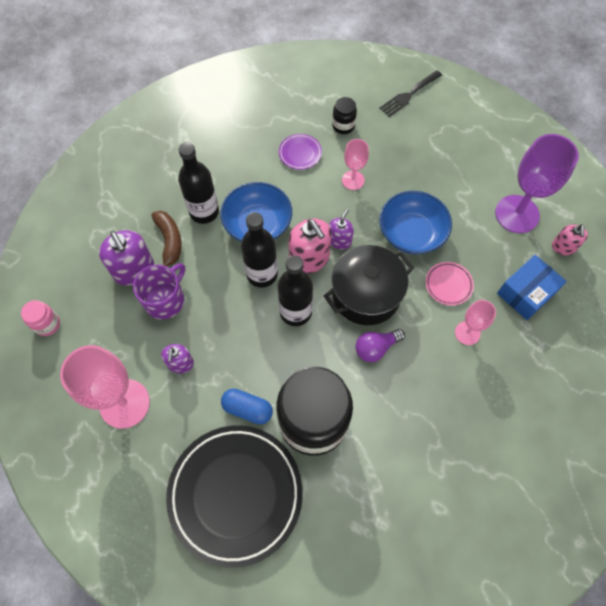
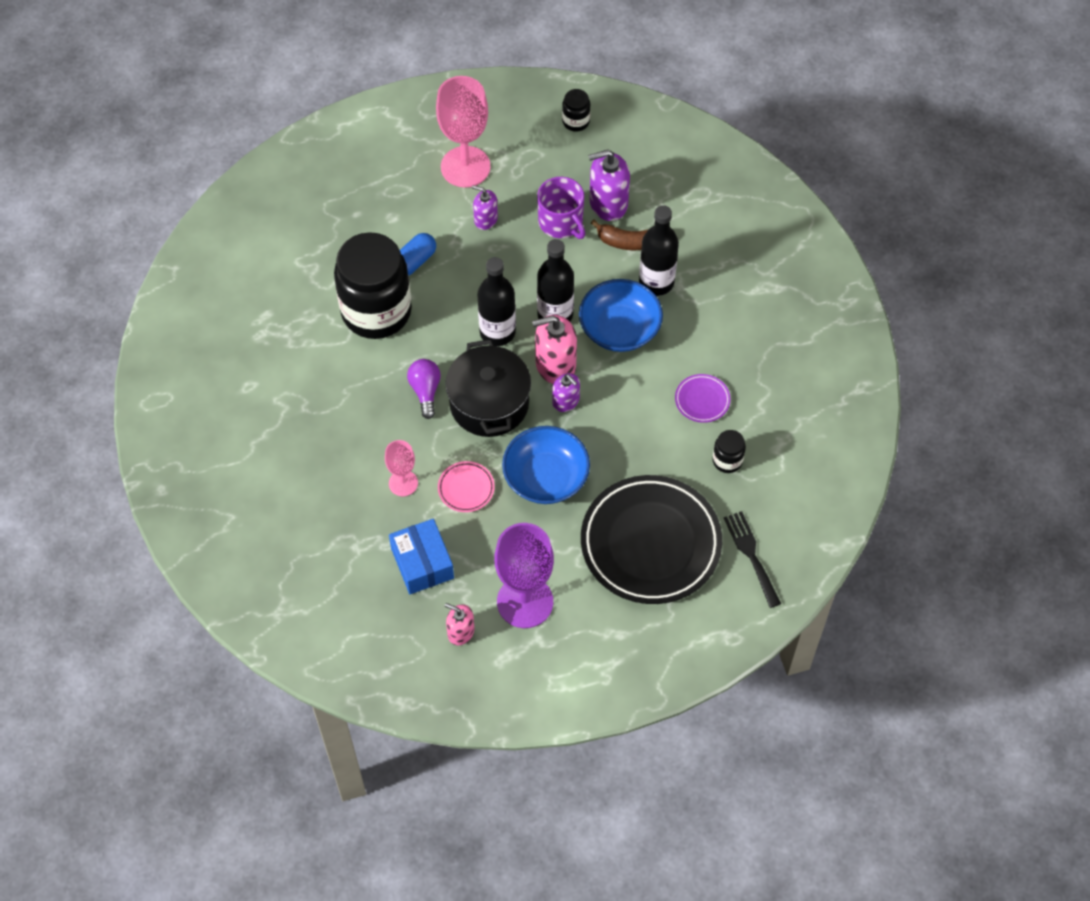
camera: 110 degrees right, 5 degrees down
(47, 324) = (576, 121): pink jar -> black jar
(235, 494) = (340, 231): black plate -> black plate (650, 543)
(353, 180) = (642, 443): pink goblet -> none

